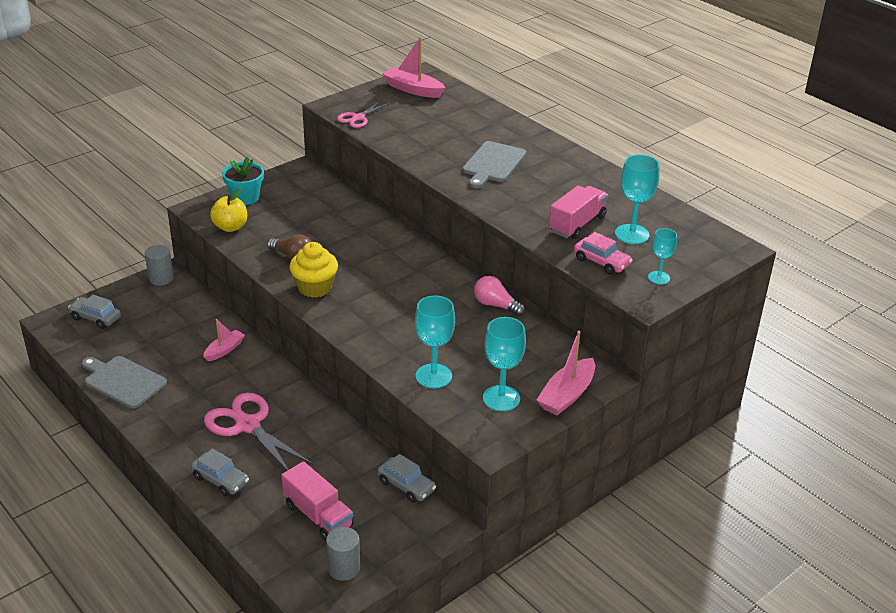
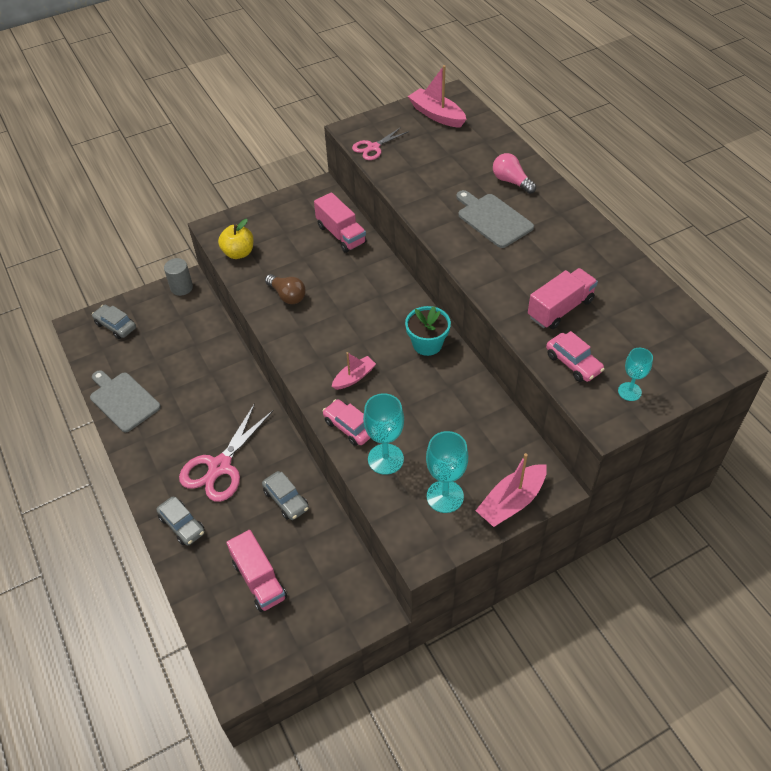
camera: 15 degrees right, 15 degrees up
(224, 350) = (219, 376): pink boat -> pink boat (354, 377)
(245, 197) = (260, 218): turquoise flower pot -> turquoise flower pot (427, 344)
(248, 425) = (220, 466): pink scissors -> pink scissors turned 120 degrees counterclockwise
(315, 287) = (299, 335): yellow cupcake -> none
(334, 204) = (341, 234): none -> pink truck
(344, 568) = (268, 645): grey cylinder -> none
(389, 355) = (349, 427): none -> pink car
(406, 486) = (347, 558): grey car -> grey car (286, 500)
(493, 164) = (493, 219): grey cutting board -> grey cutting board turned 105 degrees clockwise
(496, 305) = (467, 378): pink light bulb -> pink light bulb (511, 181)
(632, 234) = (615, 328): turquoise goblet -> none

